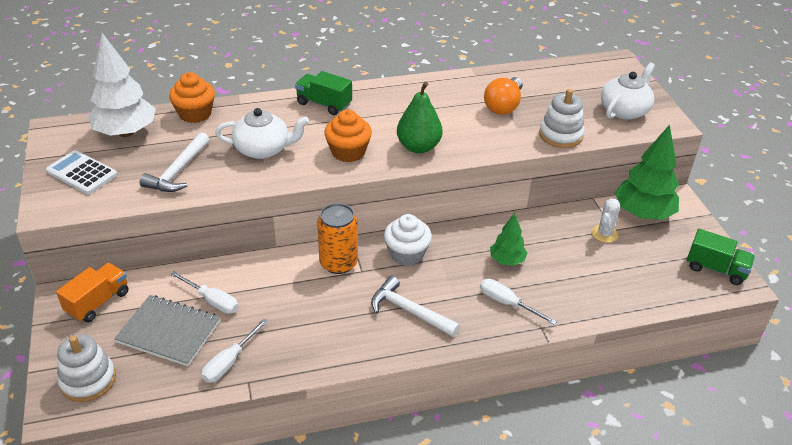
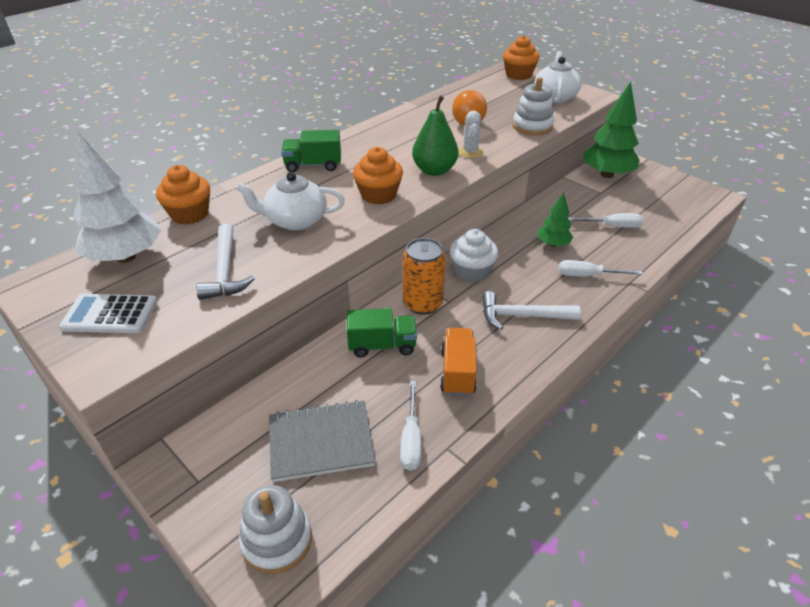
camera: 30 degrees left, 0 degrees up
(98, 302) = (212, 451): orange truck -> orange truck (457, 372)
(212, 301) = (337, 390): white screwdriver -> white screwdriver (612, 226)
(263, 149) = (295, 220): white teapot -> white teapot turned 150 degrees counterclockwise
(604, 234) = (598, 197): white cactus -> white cactus (470, 152)
(615, 72) = (518, 75): none -> orange cupcake
(715, 269) = (691, 192): green truck -> green truck (382, 345)

